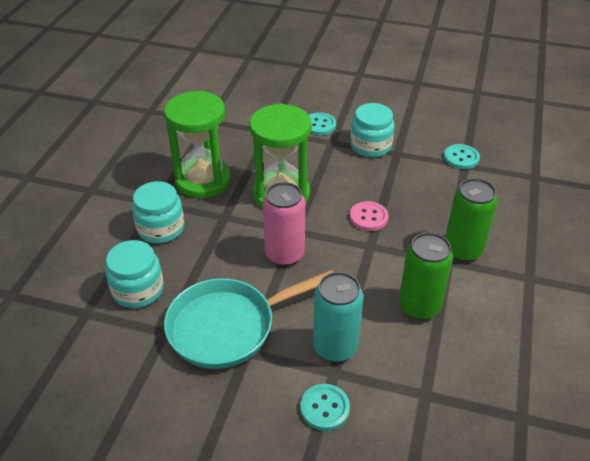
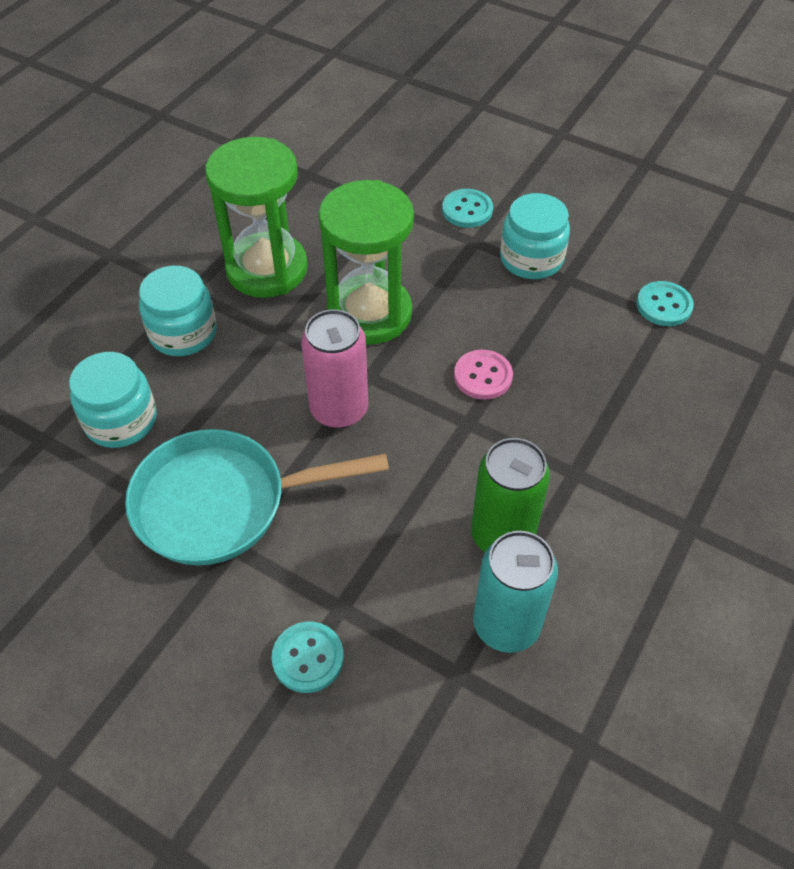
camera: 15 degrees right, 10 degrees up
(335, 347) = (357, 569): turquoise can -> turquoise can (506, 624)
(462, 250) = (604, 460): green can -> none

